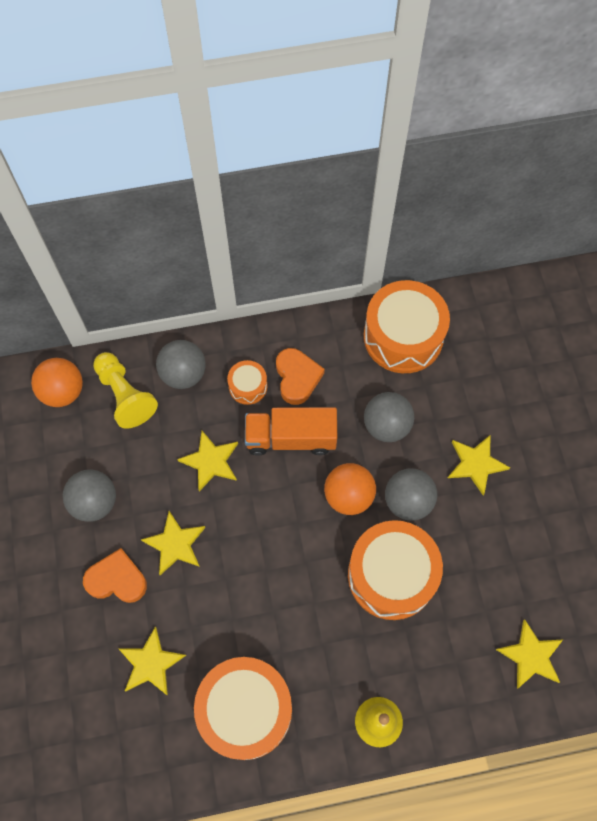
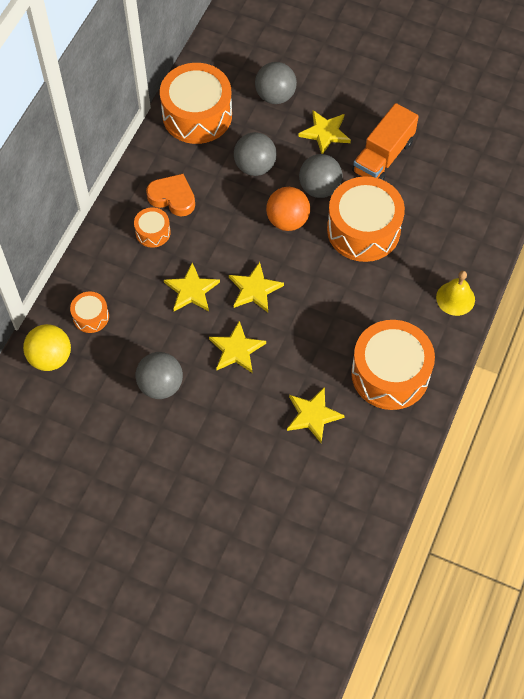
camera: 55 degrees left, 5 degrees down
(63, 392) = (50, 357): orange ball -> yellow ball
(117, 579) = (233, 403): orange heart -> none
(125, 395) = (91, 316): yellow pawn -> orange drum
(183, 374) = (107, 268): grey ball -> grey ball (275, 96)
(291, 438) = (216, 229): orange truck -> orange truck (383, 157)
(531, 656) = (475, 186): yellow star -> yellow star (254, 289)

